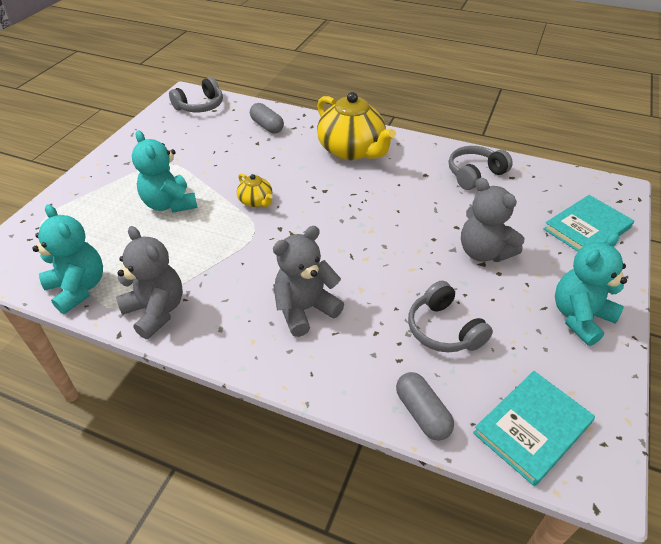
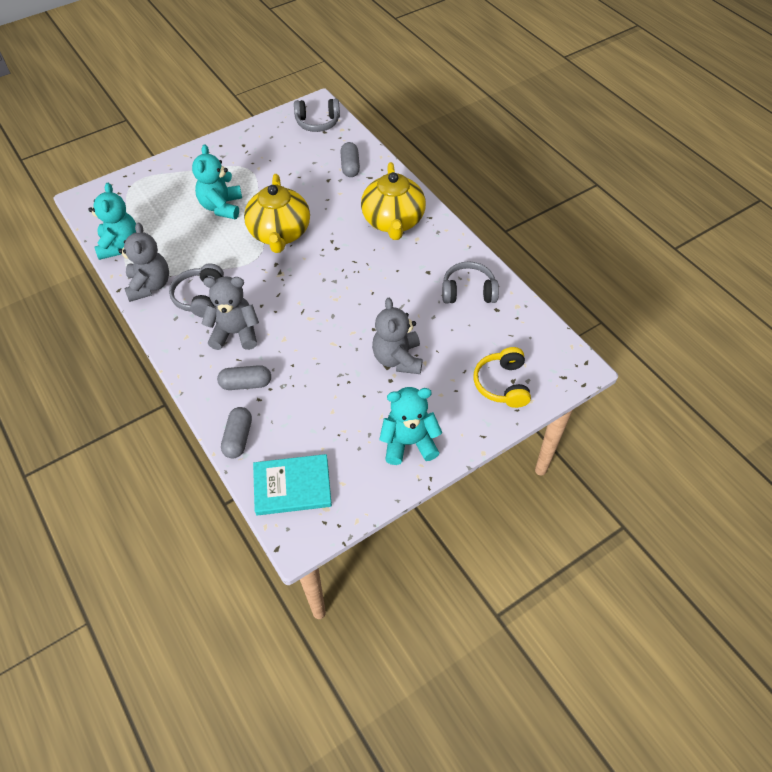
camera: 35 degrees right, 10 degrees up
(256, 201) = (280, 233): yellow teapot -> yellow teapot, size x2.13
(369, 352) = (246, 384): none -> grey capsule
(444, 329) = (307, 396): grey headphones -> grey headphones (200, 297)
(587, 228) = (502, 384): turquoise book -> yellow headphones

